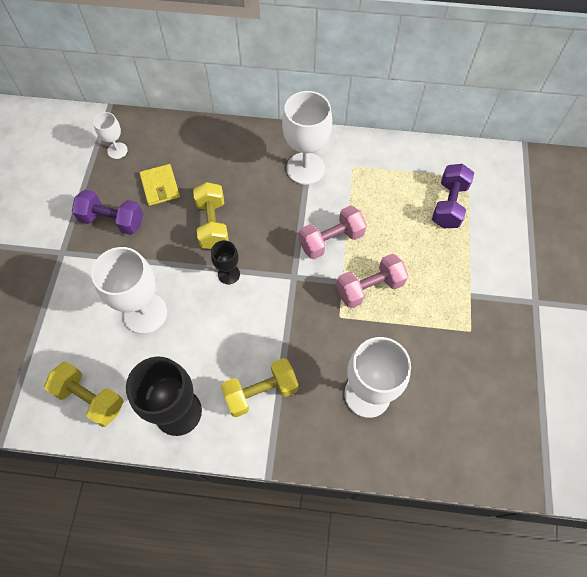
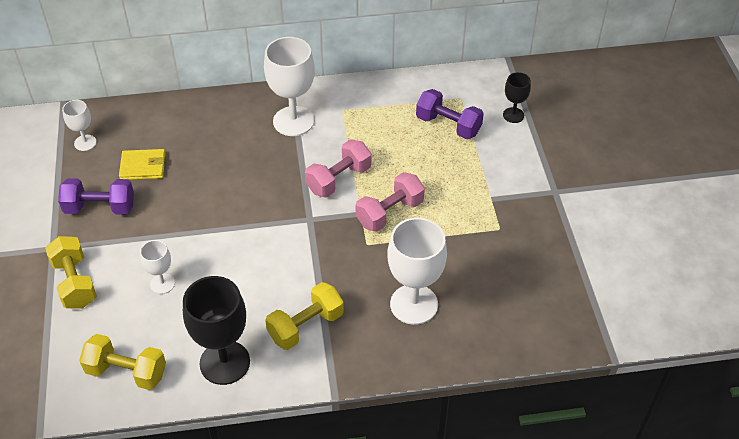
camera: 15 degrees left, 15 degrees down
(145, 313) = (162, 284): white goblet -> white goblet, size x0.52
(160, 186) = (143, 166): yellow wallet -> yellow wallet turned 60 degrees counterclockwise
(213, 224) = (210, 190): yellow dumbbell -> yellow dumbbell (75, 283)
(229, 274) = (241, 231): black goblet -> black goblet (513, 115)
(449, 205) = (448, 125): purple dumbbell -> purple dumbbell turned 60 degrees counterclockwise

